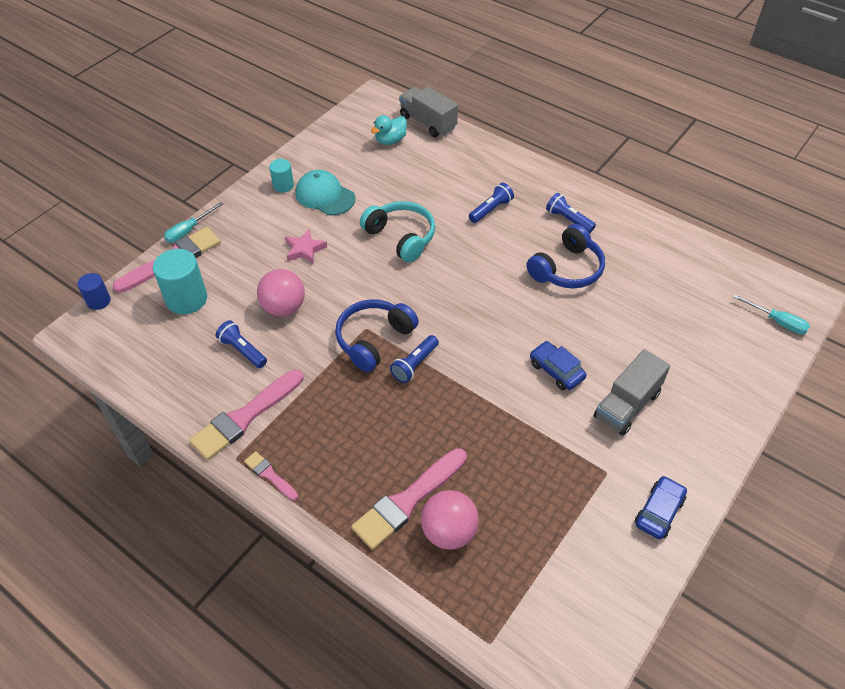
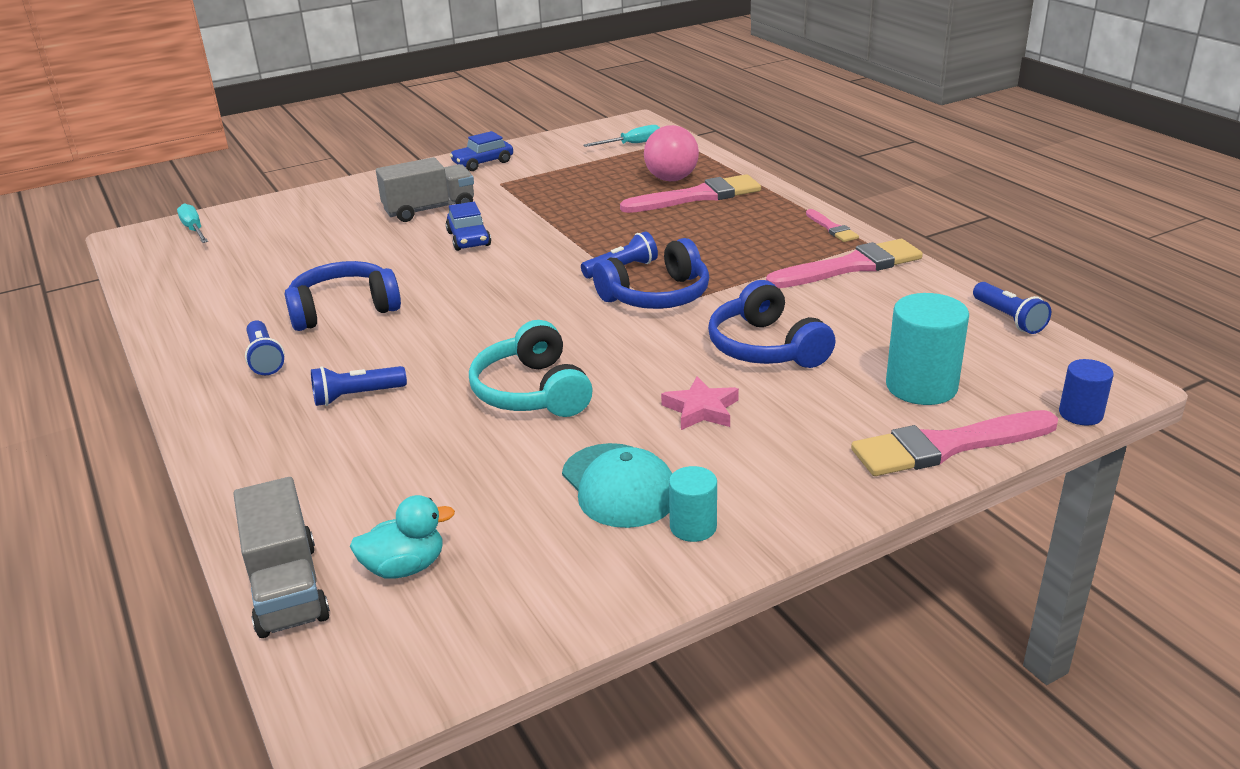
camera: 155 degrees left, 20 degrees down
(189, 230) = (913, 487): turquoise screwdriver -> turquoise screwdriver (632, 144)
(242, 350) = (841, 318): blue flashlight -> blue flashlight (1009, 318)
(284, 307) = (766, 347): pink ball -> blue headphones

